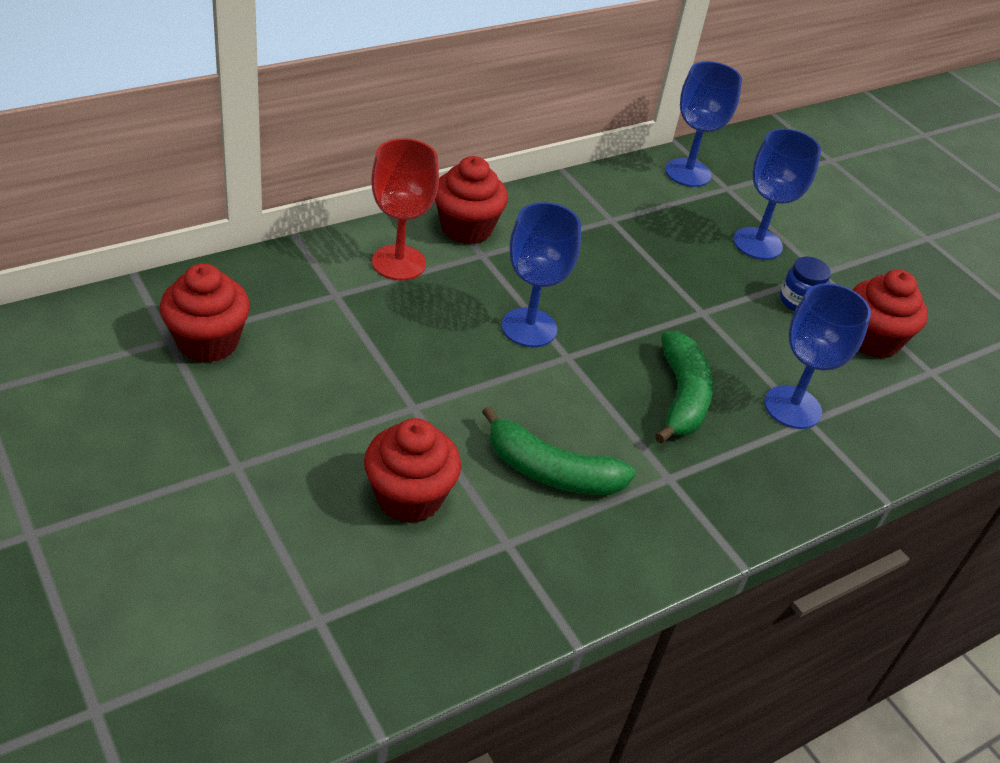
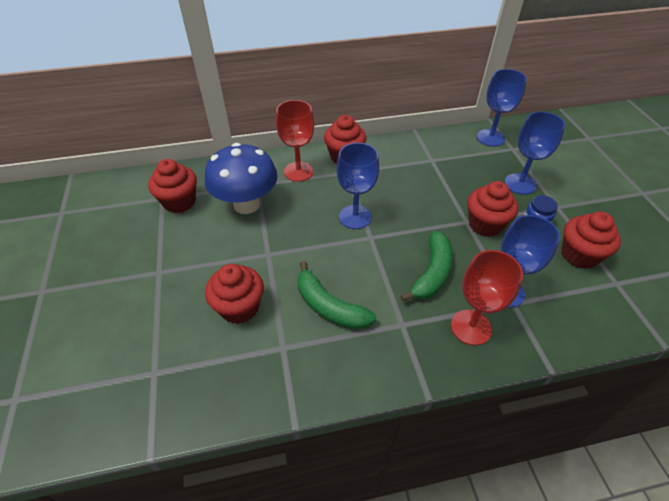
camera: 25 degrees right, 5 degrees up
(335, 331) = (246, 204): none -> blue mushroom
(730, 313) = (485, 224): none -> red cupcake
(764, 464) = (471, 327): none -> red goblet

